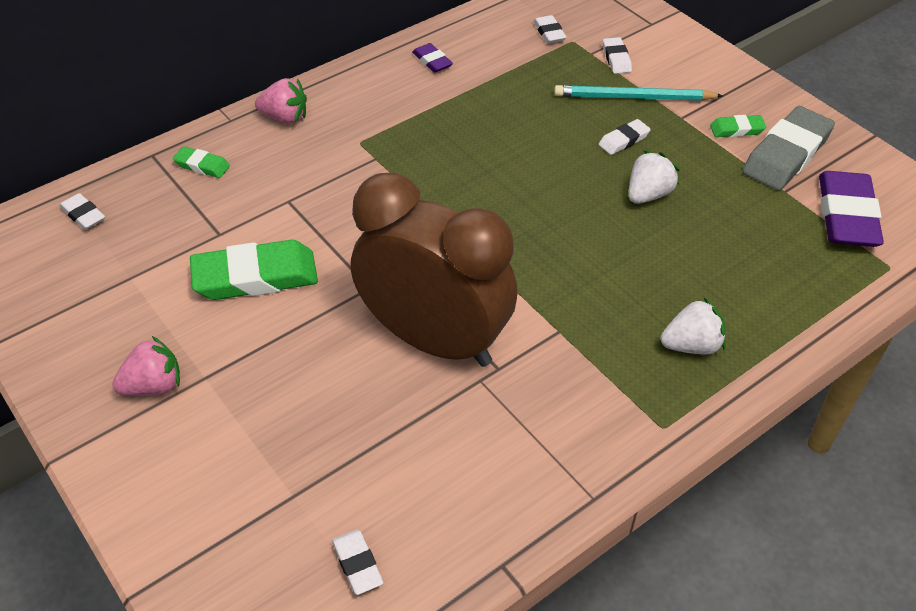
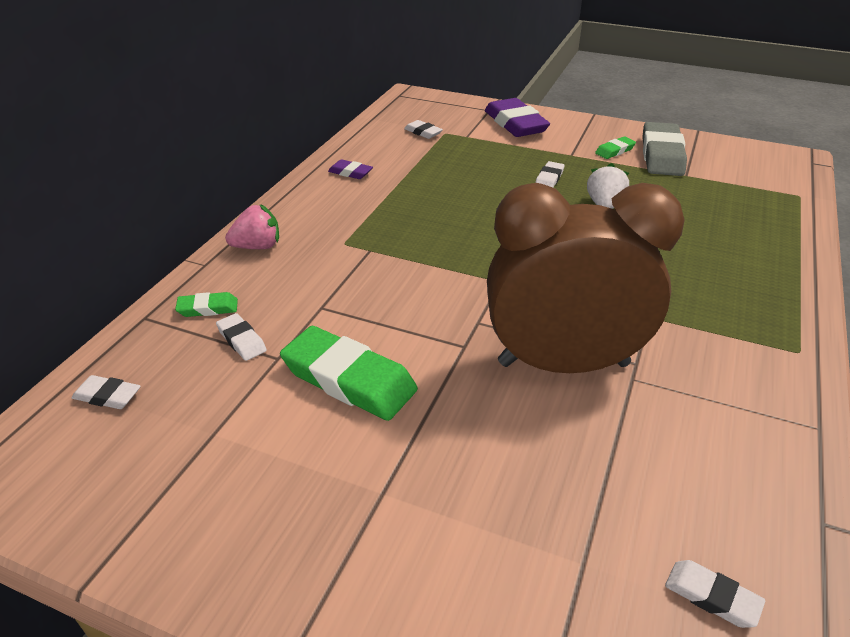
camera: 30 degrees left, 10 degrees down
(153, 386) = (334, 528): pink strawberry -> none
(255, 276) = (349, 379): green eraser -> green eraser turned 75 degrees clockwise
(616, 59) = (488, 134): white eraser -> white eraser (242, 340)
(634, 97) = (526, 153): turquoise pencil -> none
(691, 345) = (748, 288): white strawberry -> none
(846, 215) = (738, 176): purple eraser -> purple eraser (515, 124)

